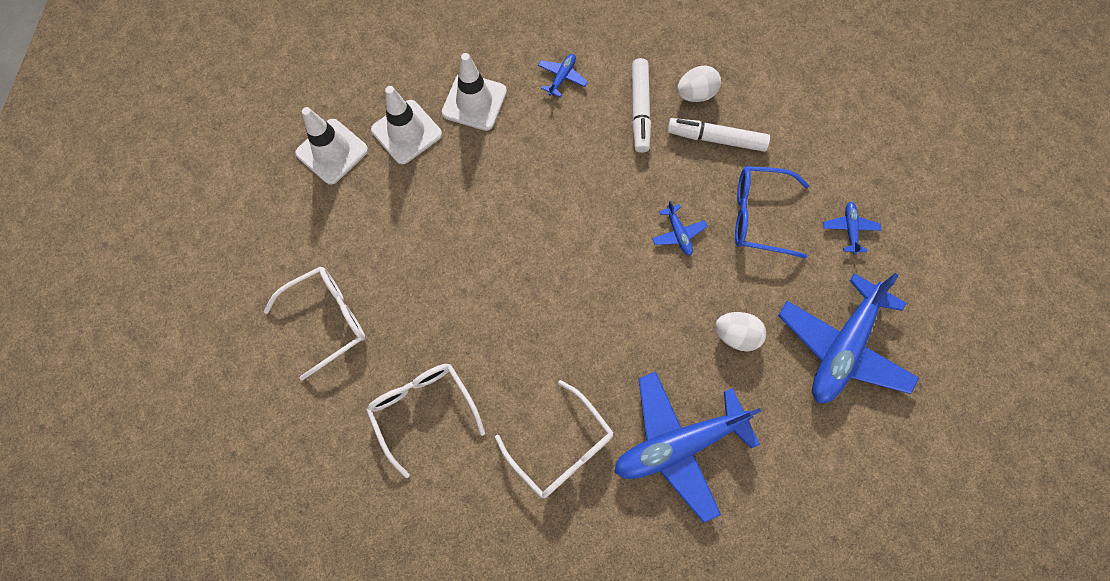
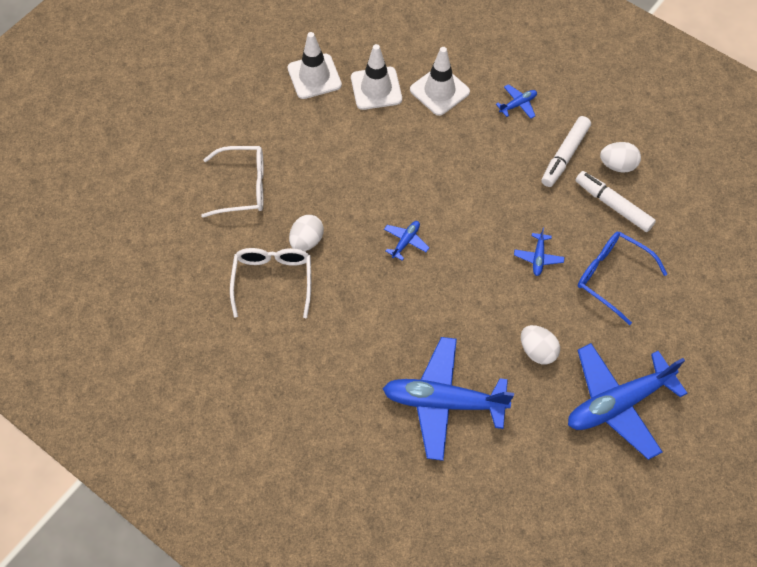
camera: 30 degrees right, 10 degrees down
(433, 344) = (307, 241): none -> white egg
(561, 448) = (355, 357): white glasses -> none
(849, 229) = (681, 323): blue plane -> blue plane (405, 241)

